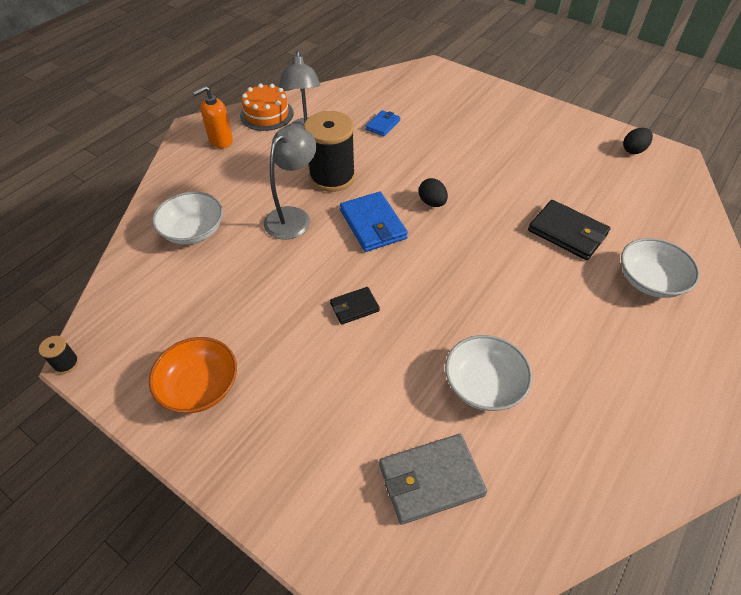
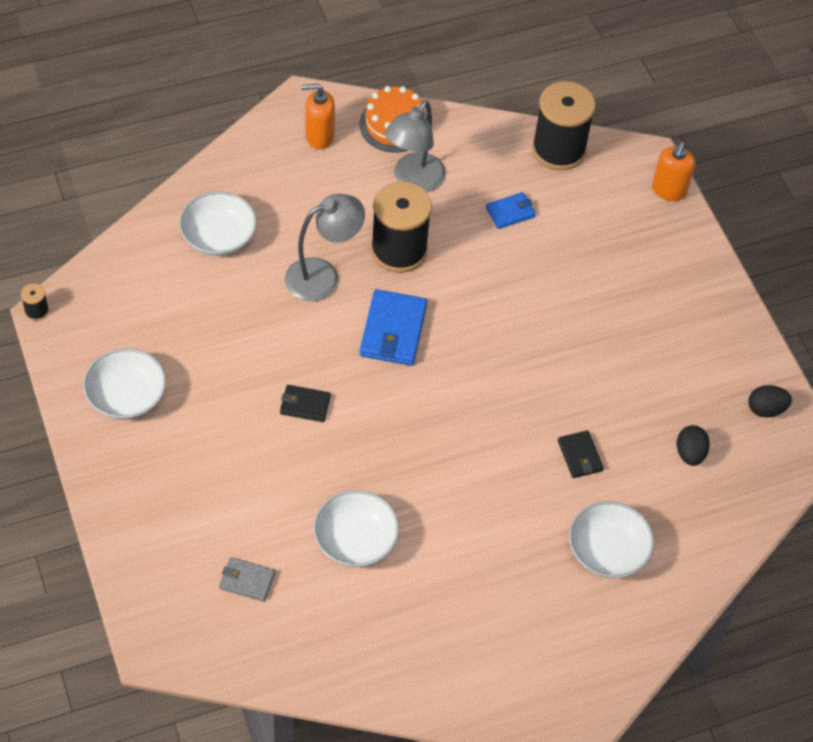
camera: 30 degrees right, 5 degrees up
(200, 386) = (126, 397): orange bowl -> white bowl
(379, 84) = (558, 150): none -> black spool
(430, 480) = (247, 580): grey wallet -> grey wallet, size x0.57
(432, 203) = (474, 341): black egg -> black egg (690, 453)
(460, 76) = (668, 190): none -> orange soap dispenser
(567, 233) = (580, 456): black wallet -> black wallet, size x0.57

